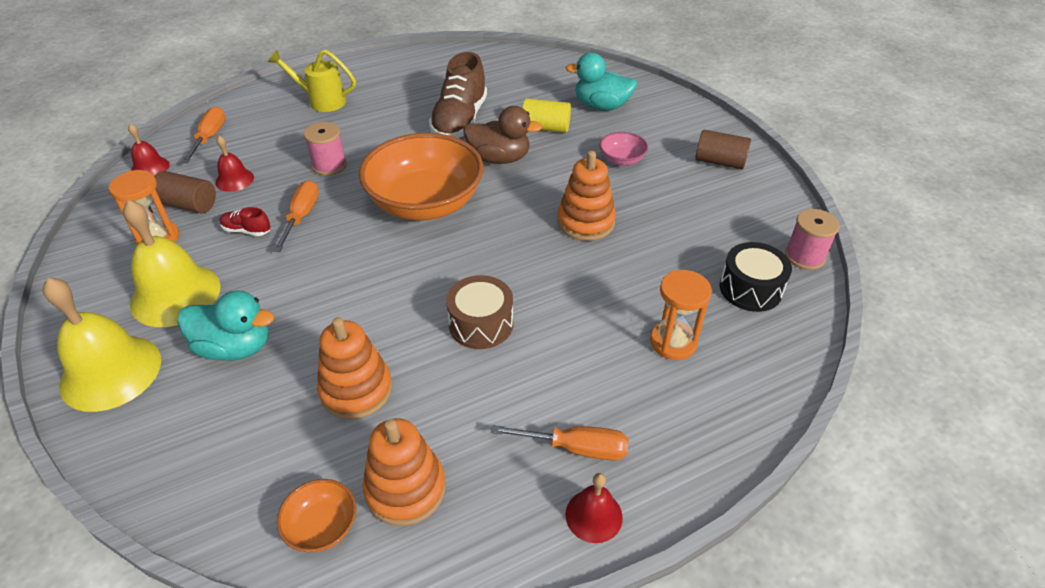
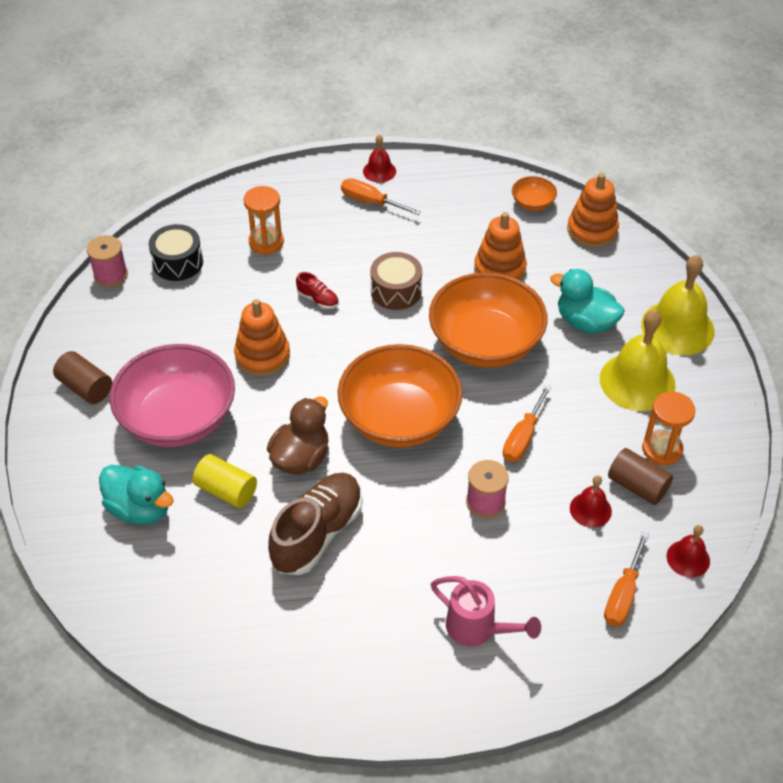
camera: 160 degrees left, 5 degrees up
(247, 230) = (577, 434): red shoe -> red shoe (318, 299)
(322, 101) = (478, 629): yellow watering can -> pink watering can
(356, 291) = (485, 343): none -> orange bowl
(405, 489) = (481, 208): orange stacking toy -> orange stacking toy (592, 230)
(499, 158) = (301, 458): brown duck -> brown duck turned 90 degrees clockwise
(622, 160) = (178, 418): pink bowl -> pink bowl, size x2.33

